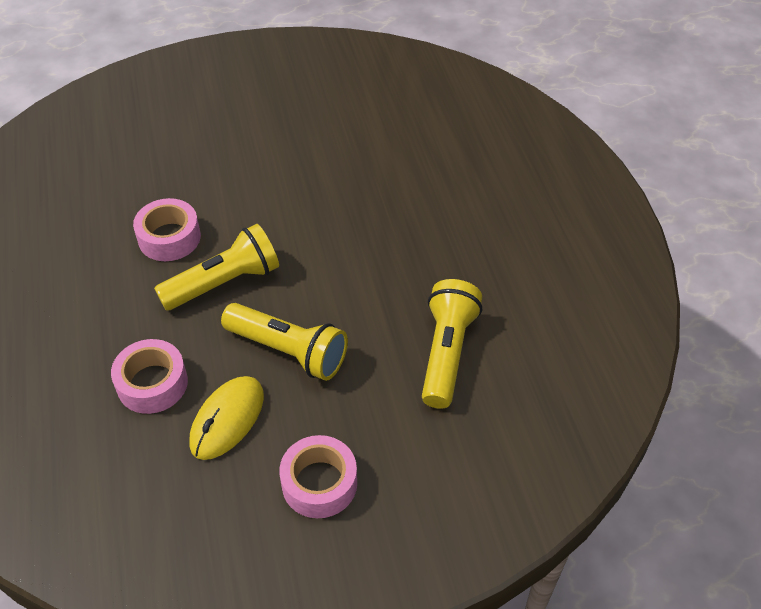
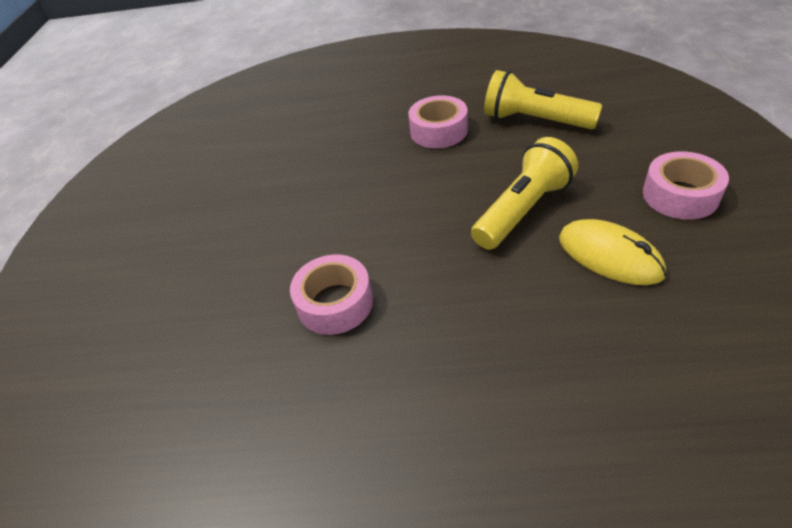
camera: 70 degrees left, 5 degrees down
(152, 383) = (559, 319): pink tape -> pink tape (439, 131)
(224, 282) = (420, 255): yellow flashlight -> none

